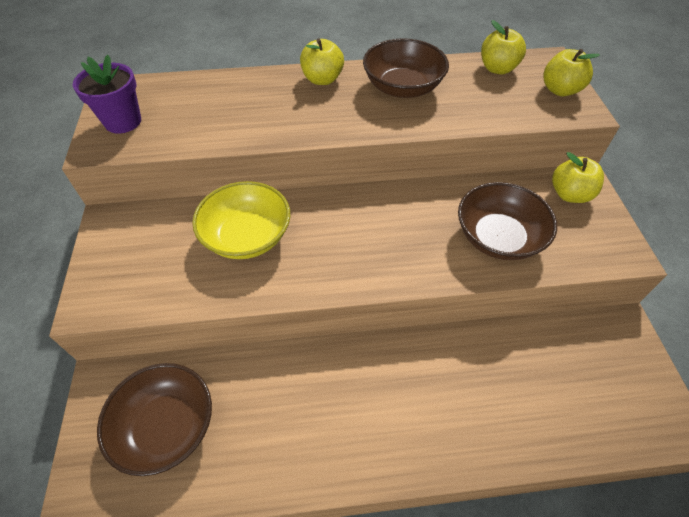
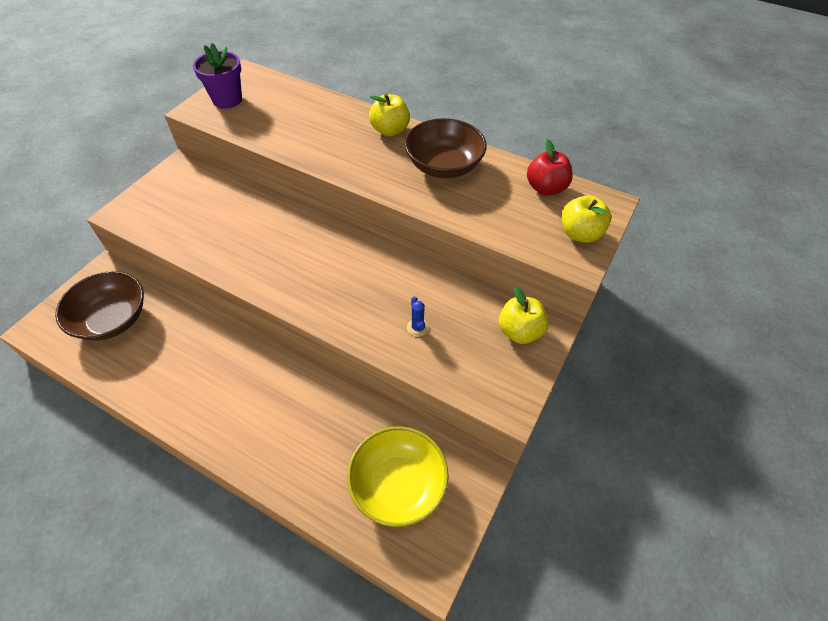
camera: 35 degrees right, 0 degrees up
(247, 236) = (246, 223): yellow bowl -> yellow bowl (398, 485)
(497, 69) = (545, 188): yellow apple -> red apple
(498, 237) = (417, 327): brown bowl -> blue cactus

